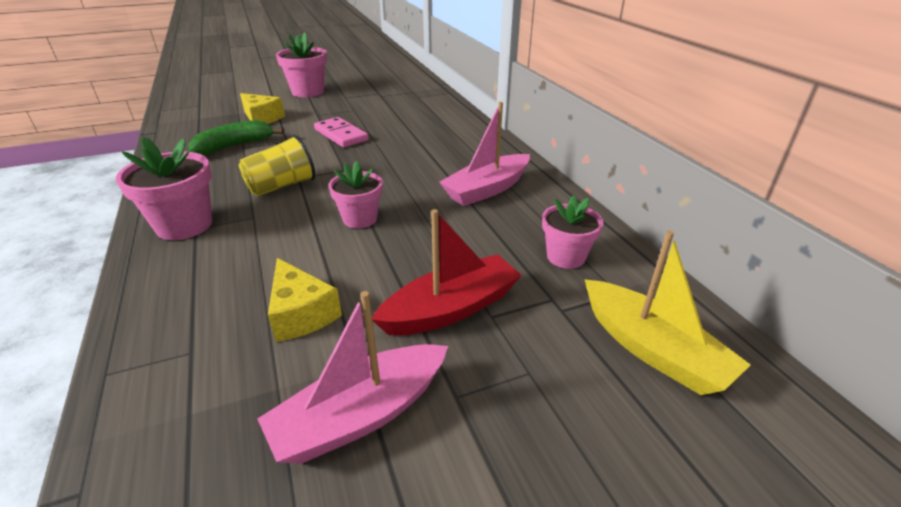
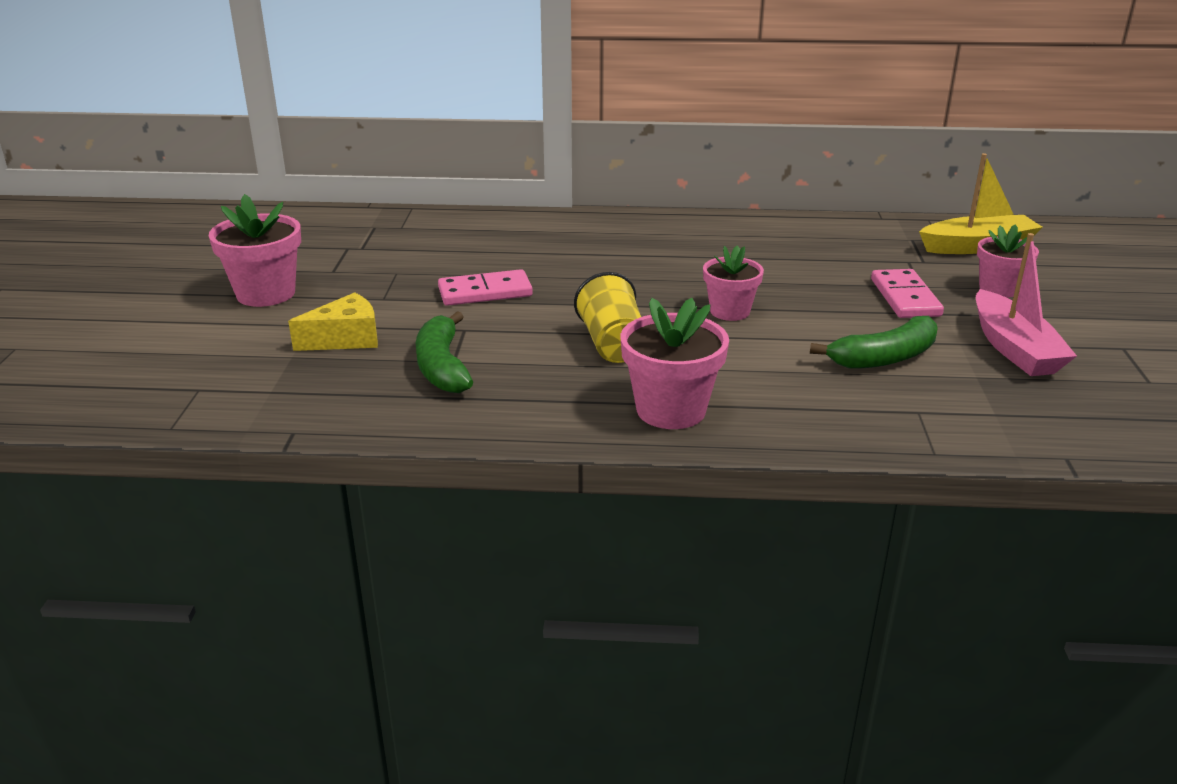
camera: 65 degrees left, 5 degrees down
(301, 313) = (884, 358): yellow cheese -> green banana
(451, 309) = (905, 298): red boat -> pink domino
(487, 189) = (713, 245): pink boat -> none
(566, 257) = (854, 243): pink flower pot -> pink flower pot (998, 289)

